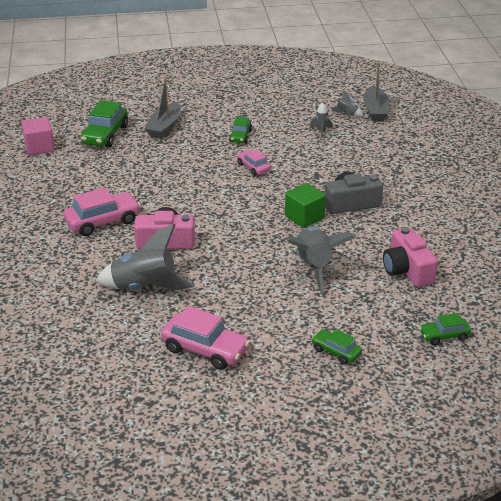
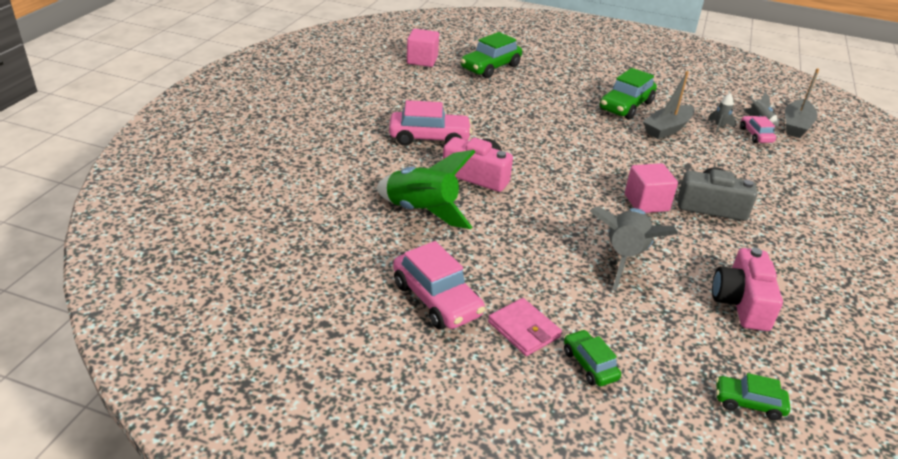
camera: 25 degrees right, 0 degrees up
(144, 287) = (422, 211): grey rocket -> green rocket
(164, 127) = (553, 77): grey boat -> grey boat (667, 129)
(240, 136) = (626, 106): green car -> green car, size x1.73
(253, 167) = (620, 138): pink car -> pink car (755, 135)
(279, 346) = (523, 329): none -> pink wallet
(304, 217) = (646, 203): green cube -> pink cube

